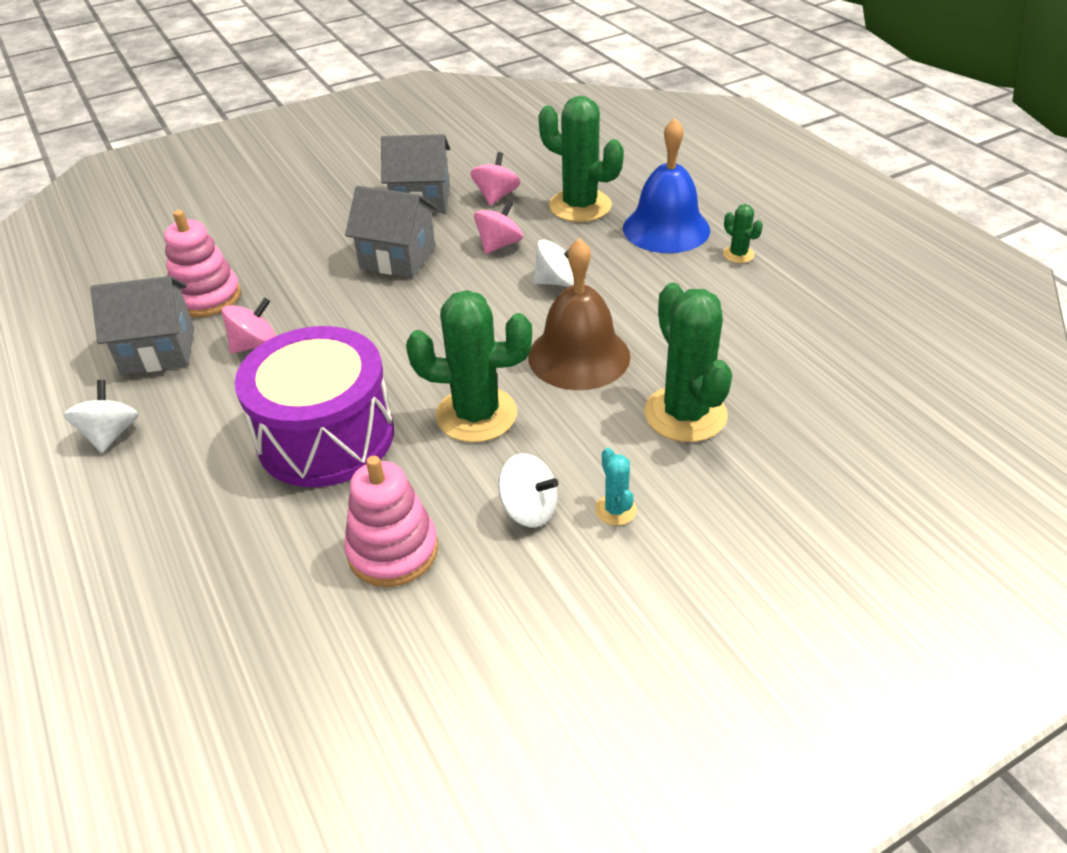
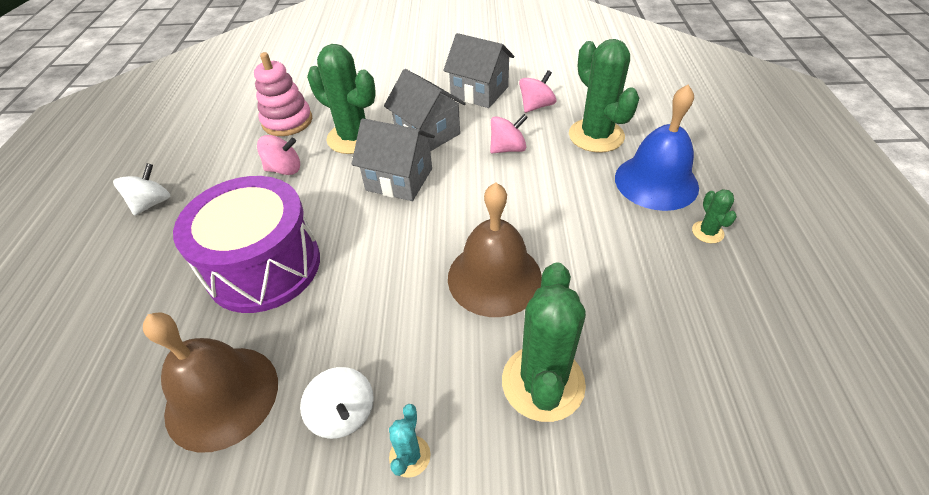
camera: 30 degrees right, 5 degrees up
(158, 350) = (229, 151): grey house -> grey house (399, 179)
(393, 551) = (222, 396): pink stacking toy -> brown bell
(476, 415) = (376, 297): green cactus -> green cactus (354, 137)
(557, 282) = (528, 199): white spinning top -> none

